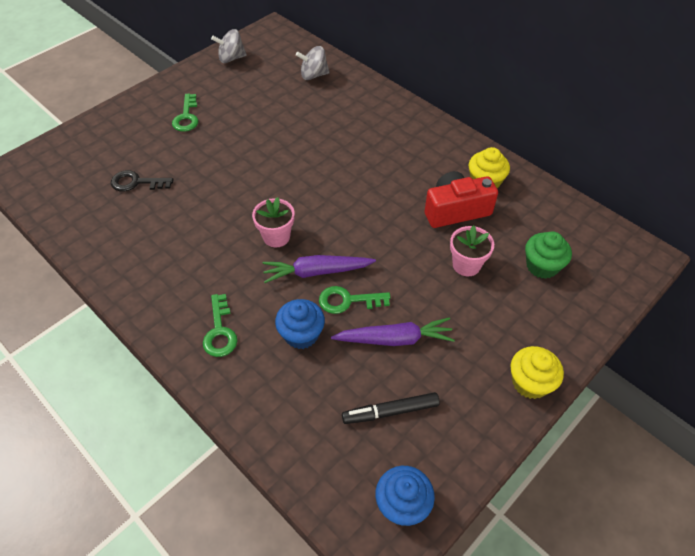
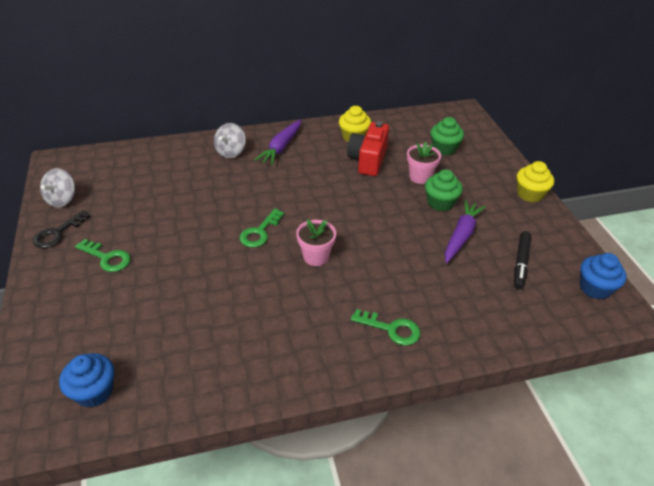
camera: 60 degrees left, 10 degrees down
(136, 182) = (159, 326): black key -> black key (57, 233)
(301, 334) = (426, 281): blue cupcake -> blue cupcake (94, 391)
(313, 75) = (150, 163): grey spinning top -> grey spinning top (231, 152)
(317, 272) = (371, 249): purple carrot -> purple carrot (281, 147)
(347, 301) = (411, 244): green key -> green key (260, 232)
(436, 300) = (440, 203): none -> green cupcake

